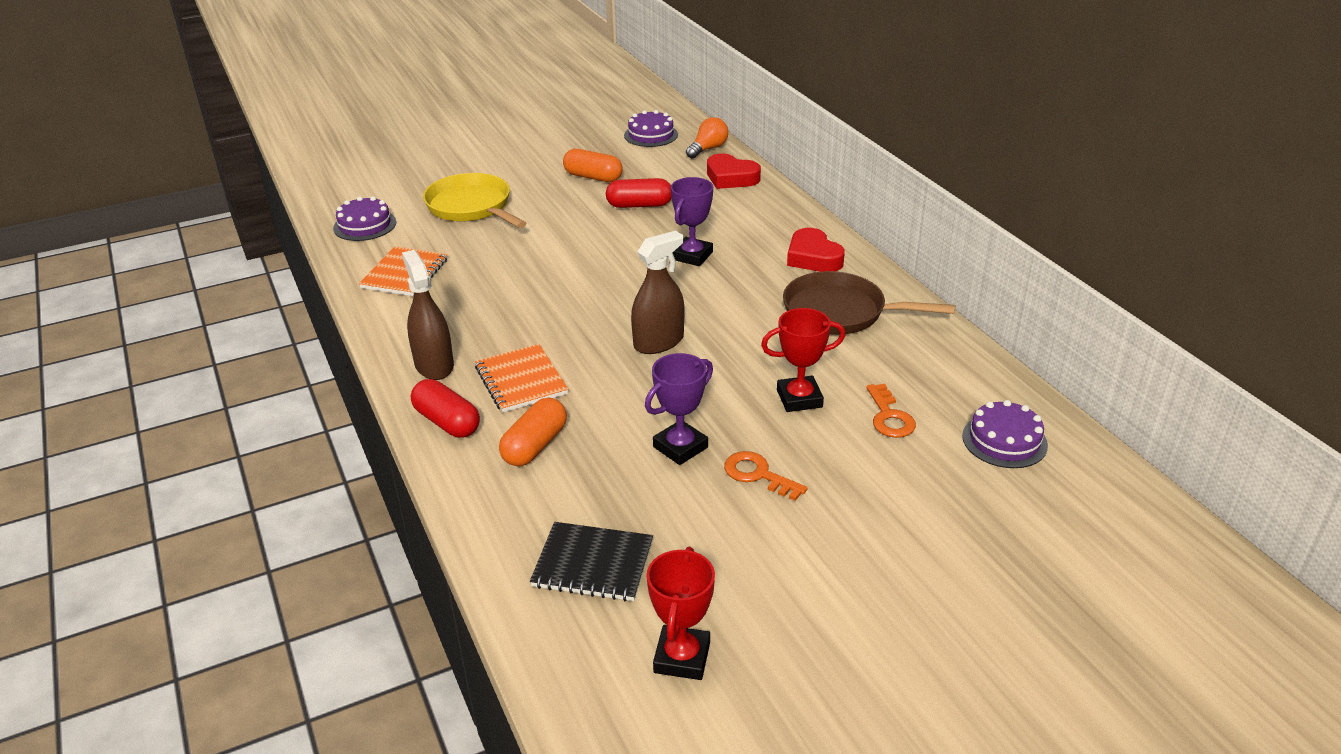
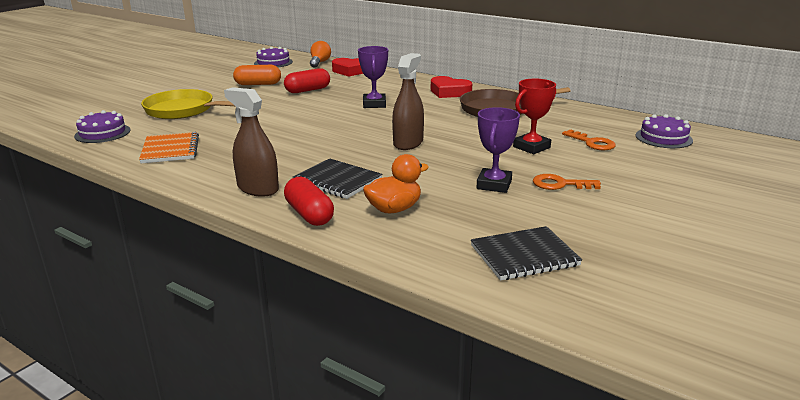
camera: 30 degrees left, 10 degrees down
(447, 422) = (309, 214): red capsule -> red capsule turned 45 degrees clockwise
(521, 380) = (337, 181): orange notebook -> black notebook
(535, 445) = (394, 209): orange capsule -> orange duck
(682, 657) = (653, 283): red trophy -> none

